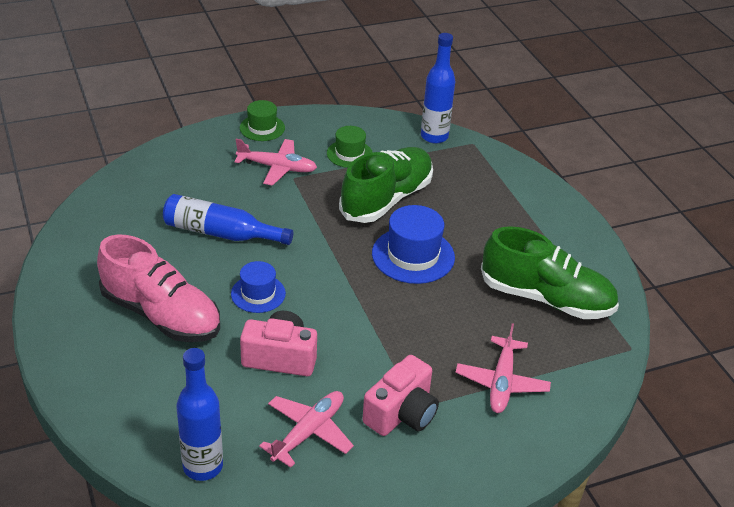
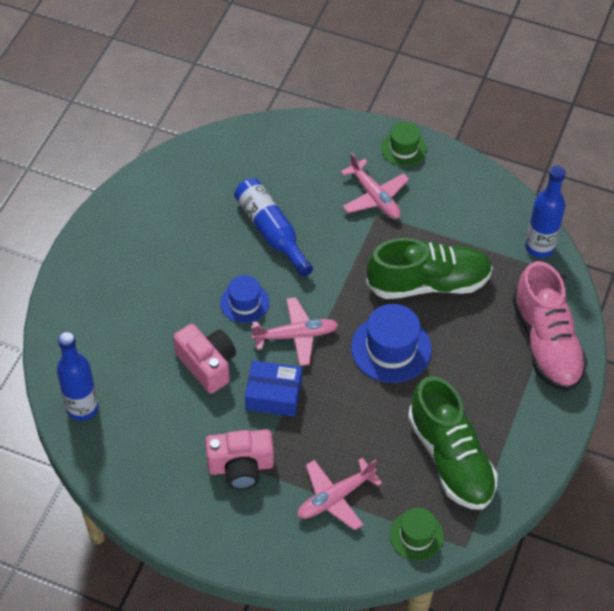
camera: 45 degrees right, 15 degrees up
(161, 315) = (165, 274): pink shoe -> pink shoe (546, 343)
(308, 432) = (168, 434): pink plane -> pink plane (296, 335)
(349, 154) = (447, 219): green hat -> green hat (416, 535)
(363, 343) = (273, 395): none -> blue box

